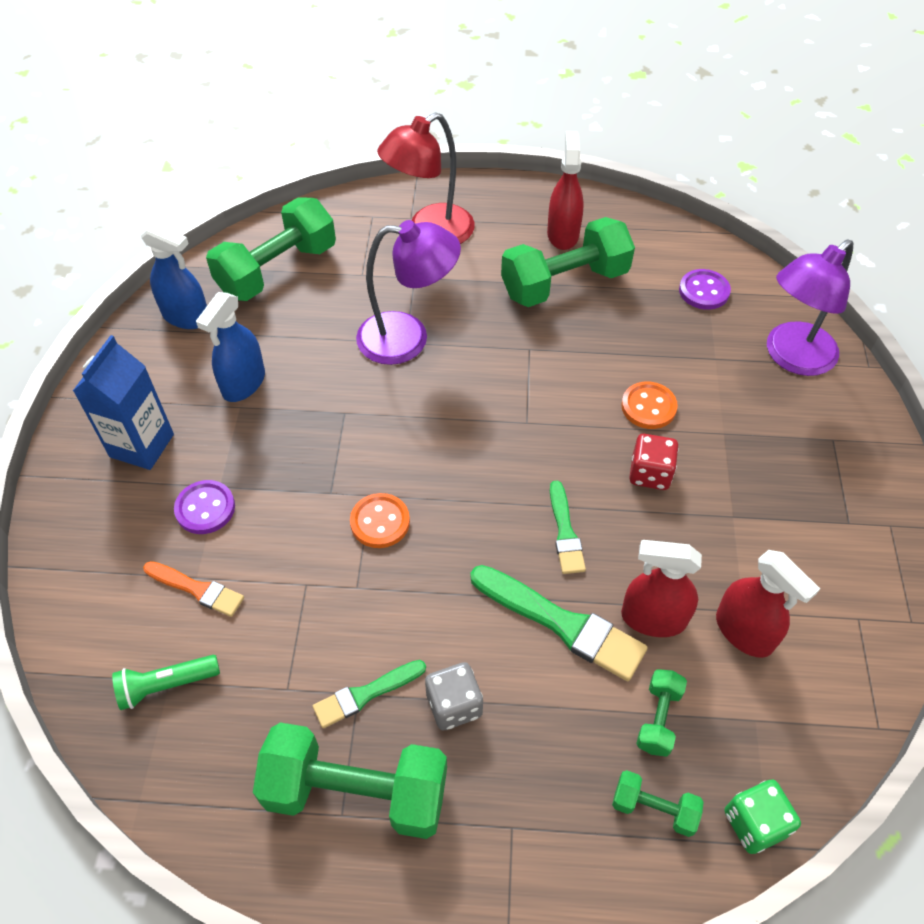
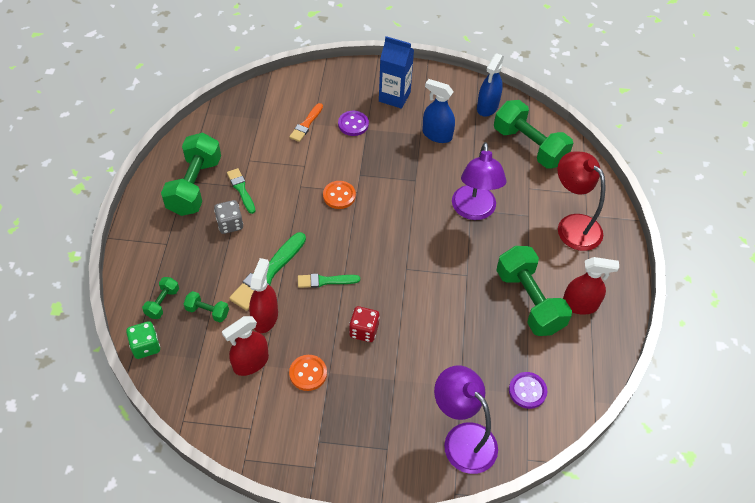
camera: 90 degrees right, 0 degrees up
(166, 685) = (257, 117): green flashlight -> none
(648, 407) = (417, 337): orange button -> orange button (308, 373)

